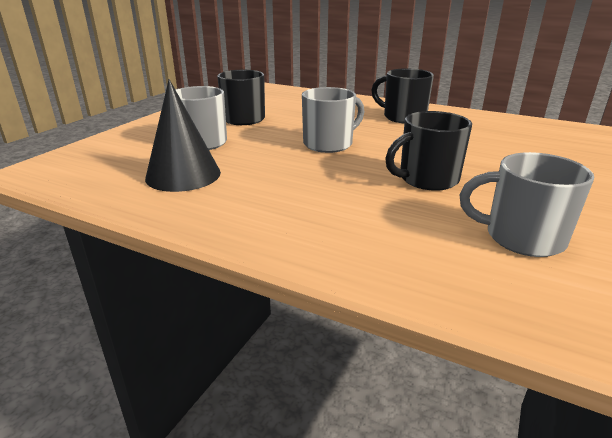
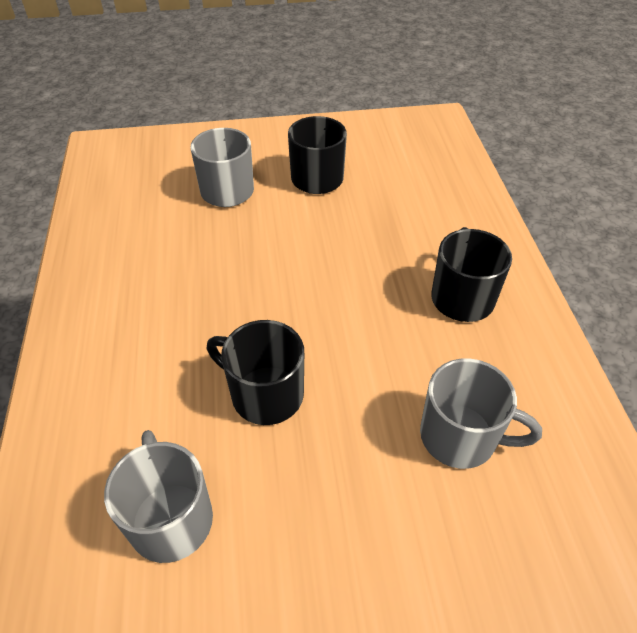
camera: 55 degrees right, 20 degrees up
(183, 175) = (148, 223): black cone -> none
(329, 144) = (302, 275): grey mug -> grey mug (460, 436)

